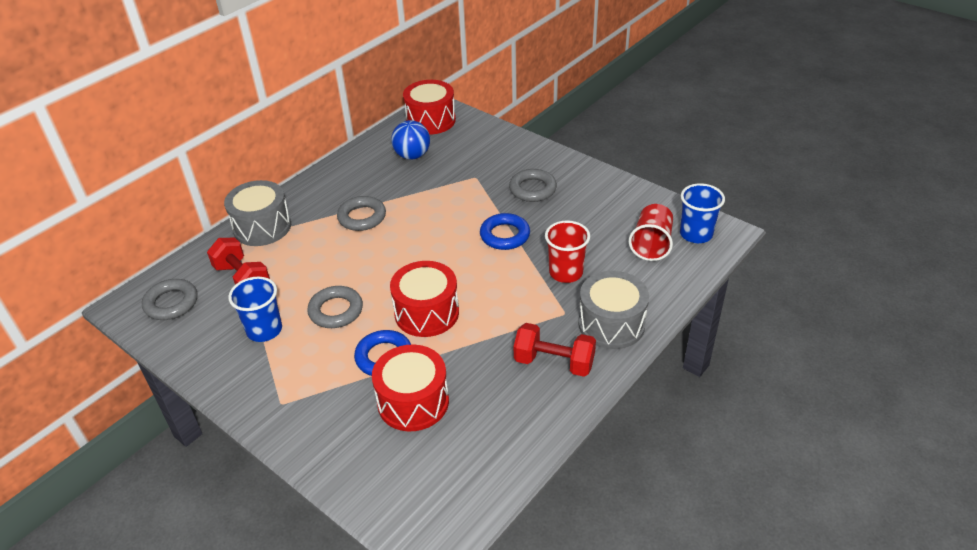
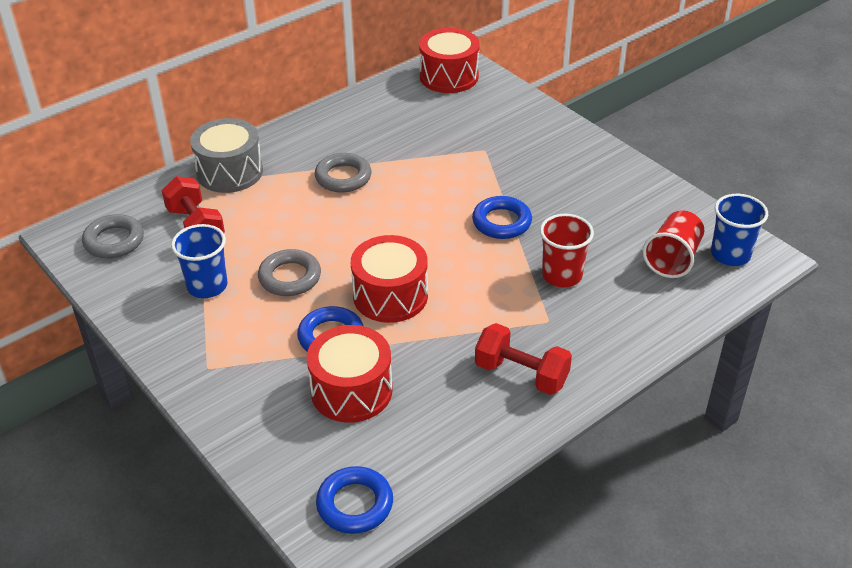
camera: 10 degrees right, 0 degrees up
(412, 155) = (417, 115): blue ball -> none
(440, 503) = (355, 504): none -> blue ring
(532, 189) = (548, 173): grey ring -> none
(611, 324) = (599, 342): grey drum -> none

